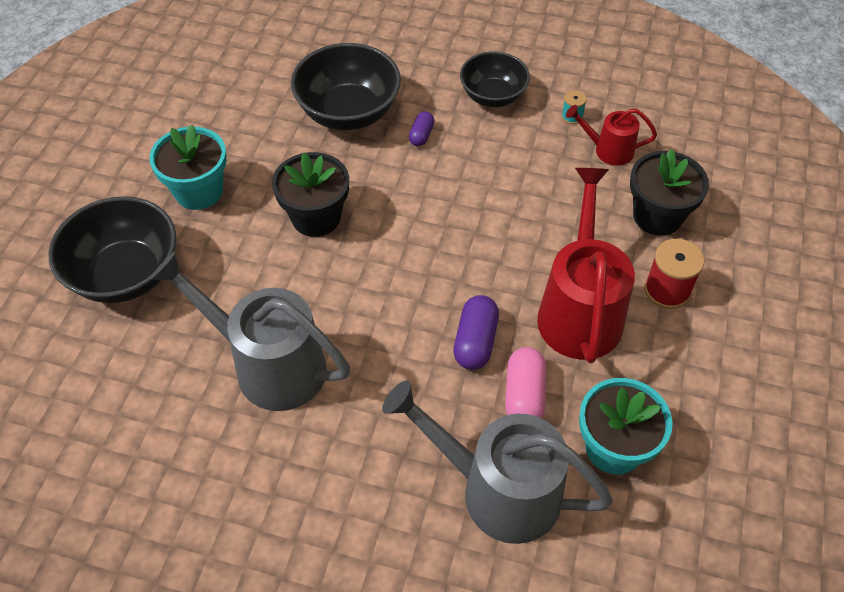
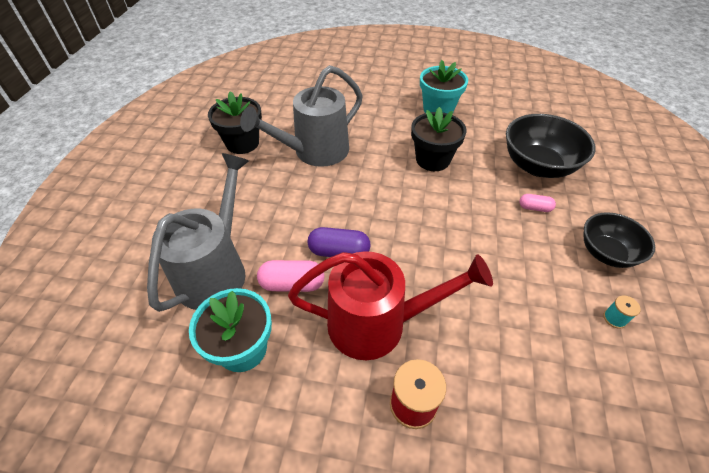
camera: 85 degrees right, 5 degrees down
(126, 274) = (371, 93): black bowl -> none
(268, 365) = (314, 152): grey watering can -> grey watering can turned 150 degrees counterclockwise
(421, 135) = (534, 208): purple capsule -> pink capsule
(608, 150) = (583, 352): red watering can -> none
(657, 216) = (509, 400): black flower pot -> black flower pot (242, 143)

